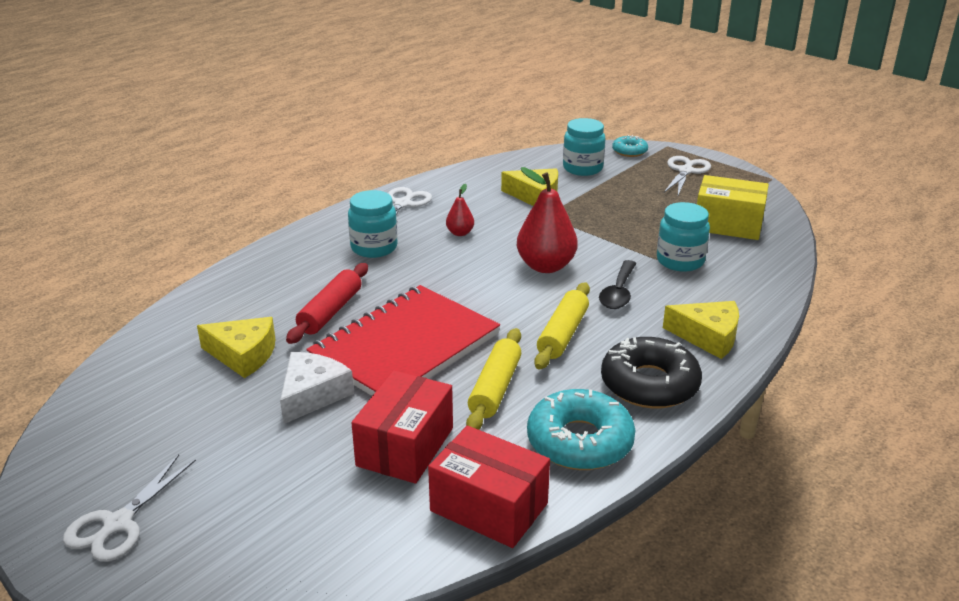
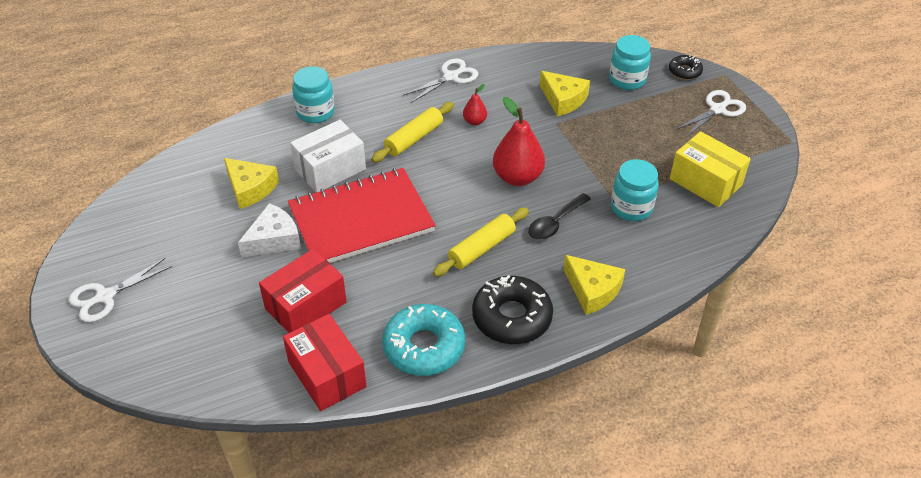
camera: 25 degrees right, 15 degrees up
(330, 312) = (330, 169): red rolling pin -> white box
(374, 247) = (400, 116): turquoise jar -> turquoise jar (315, 112)
(495, 388) = (398, 279): yellow rolling pin -> yellow rolling pin (414, 138)
(629, 151) = (684, 71): turquoise donut -> black donut

